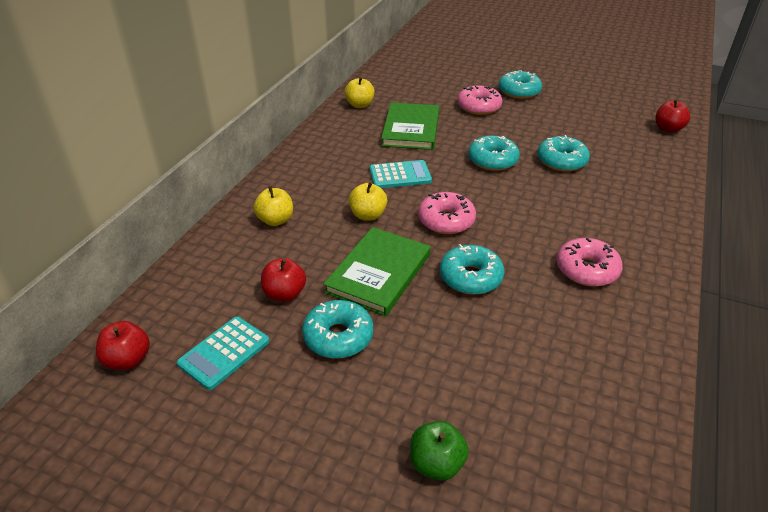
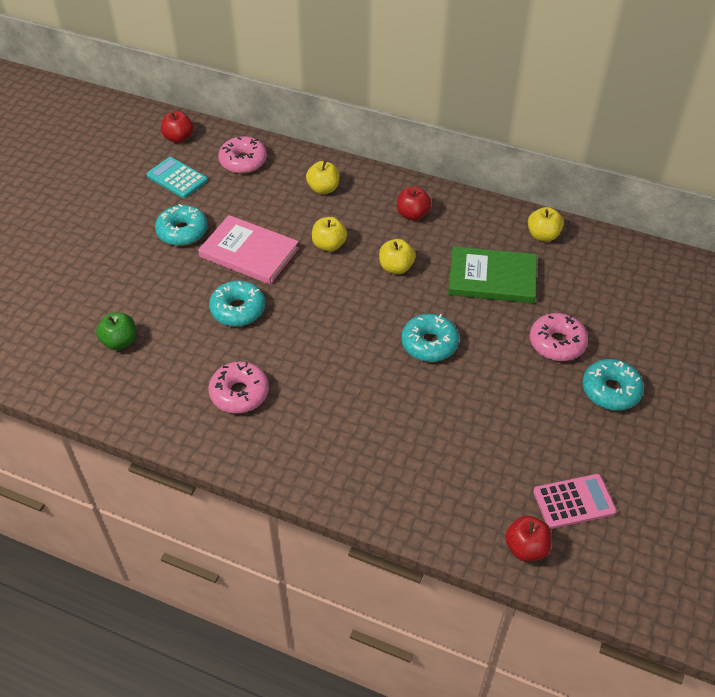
camera: 90 degrees right, 10 degrees up
(285, 294) = (231, 201): red apple -> red apple (412, 214)
(378, 273) = (249, 252): green book -> pink book
(400, 175) = (396, 267): turquoise calculator -> yellow apple
(436, 463) = (67, 279): green apple -> green apple (120, 342)
(446, 220) = (319, 298): pink donut -> pink donut (243, 161)
(561, 161) = (431, 407): turquoise donut -> none
(620, 110) = (574, 502): none -> pink calculator

